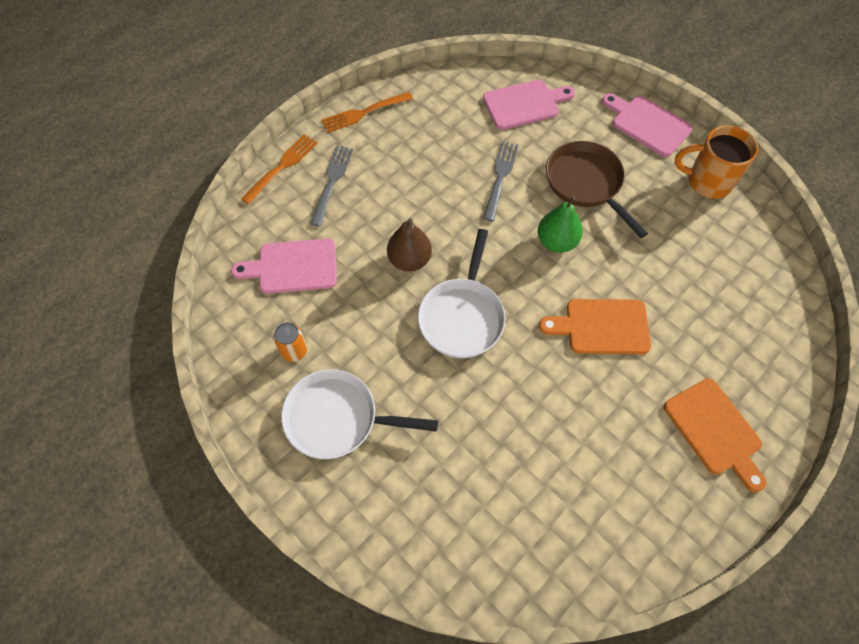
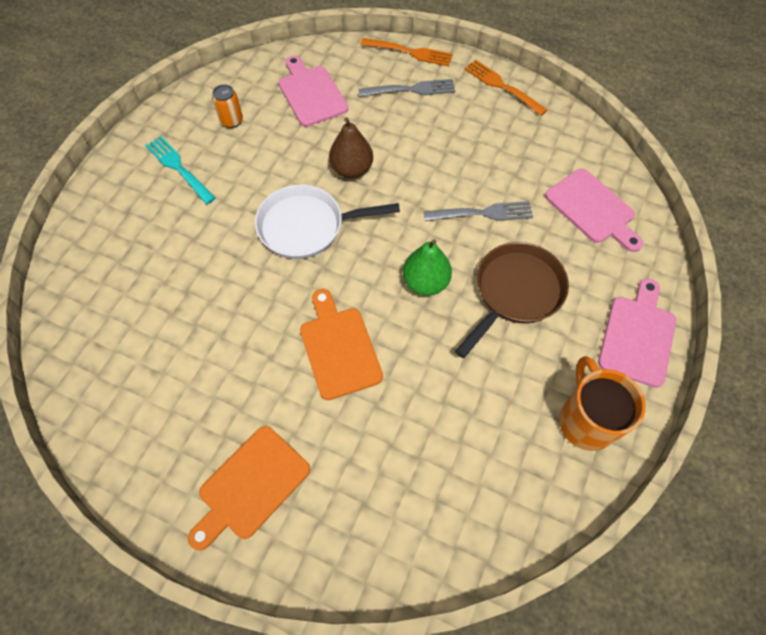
camera: 70 degrees right, 0 degrees up
(338, 418) = (179, 168): white pan -> turquoise fork

